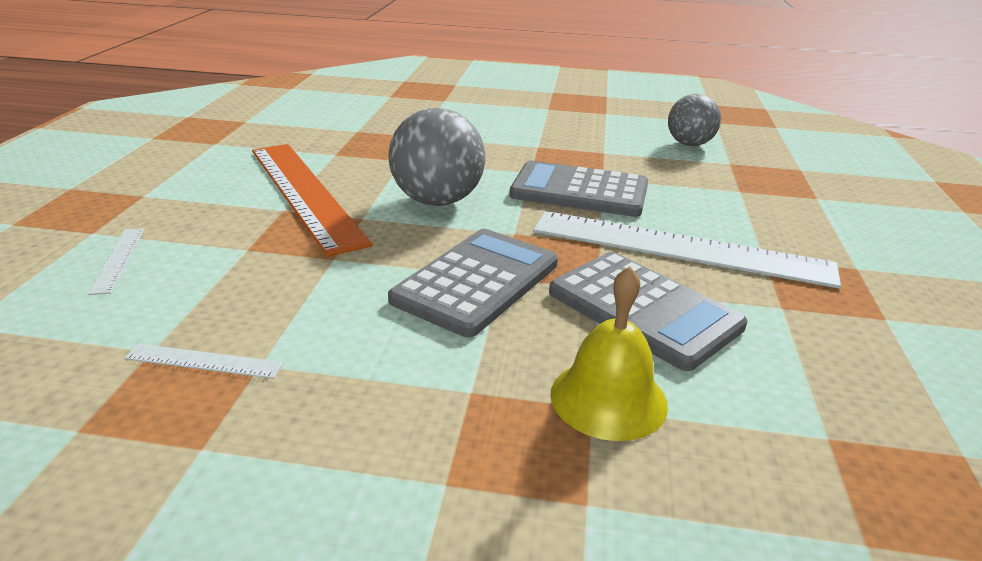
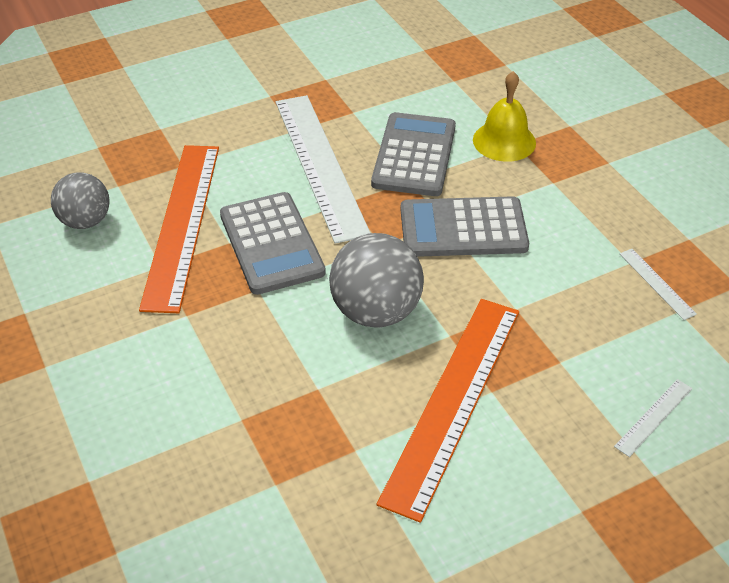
camera: 125 degrees left, 15 degrees up
(649, 170) = (182, 223): none -> orange ruler

